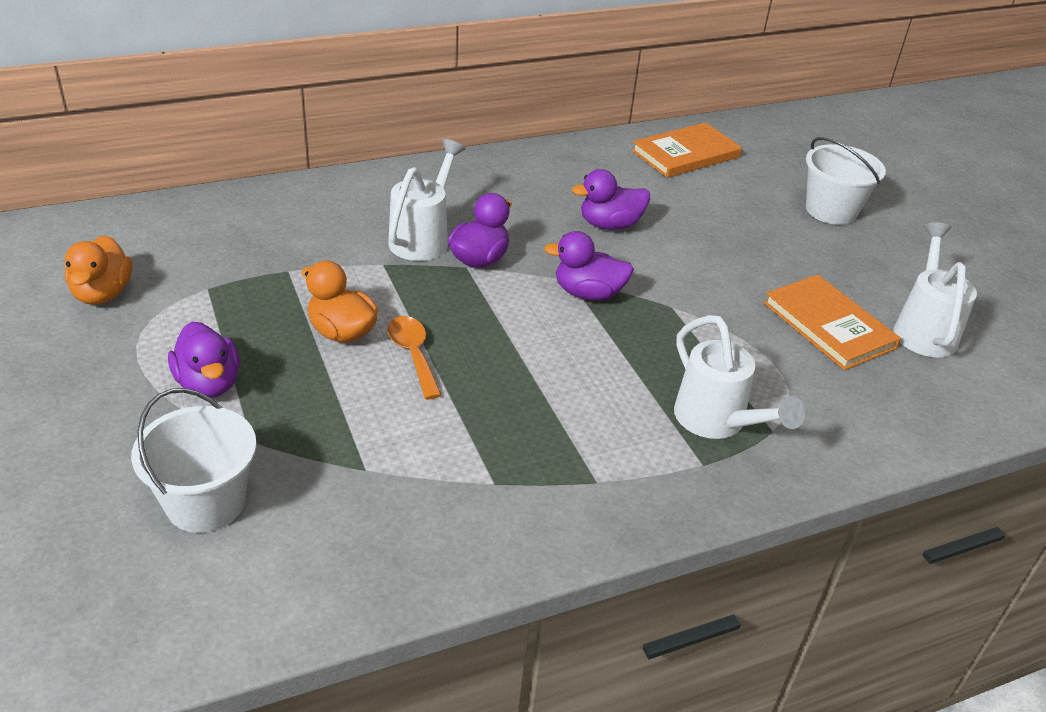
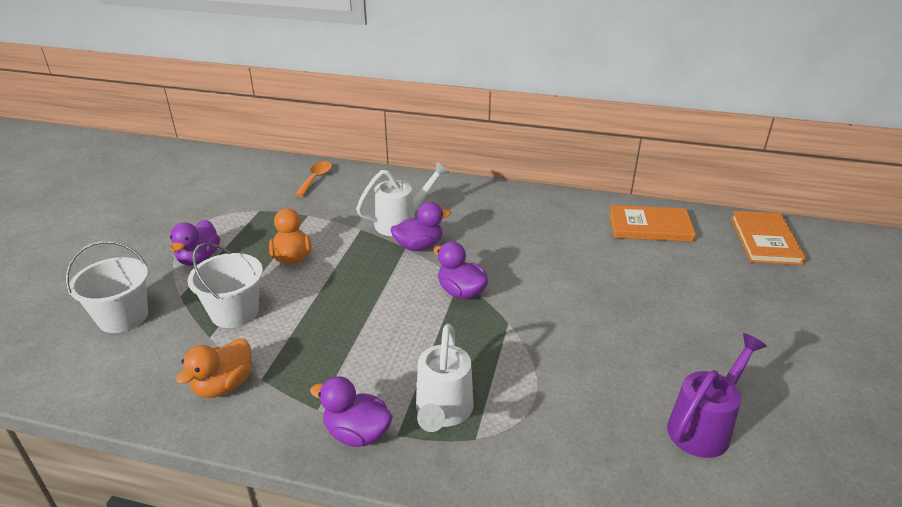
camera: 40 degrees right, 5 degrees down
(103, 293) = (212, 196): orange duck -> orange duck (224, 385)
(413, 354) = (312, 285): orange spoon -> orange spoon (316, 179)
(610, 225) = (531, 254): purple duck -> purple duck (357, 433)
(829, 325) = (618, 386): orange book -> orange book (765, 240)
(831, 210) = (729, 305): white bucket -> white bucket (235, 312)
(924, 329) = (703, 426): white watering can -> purple watering can

